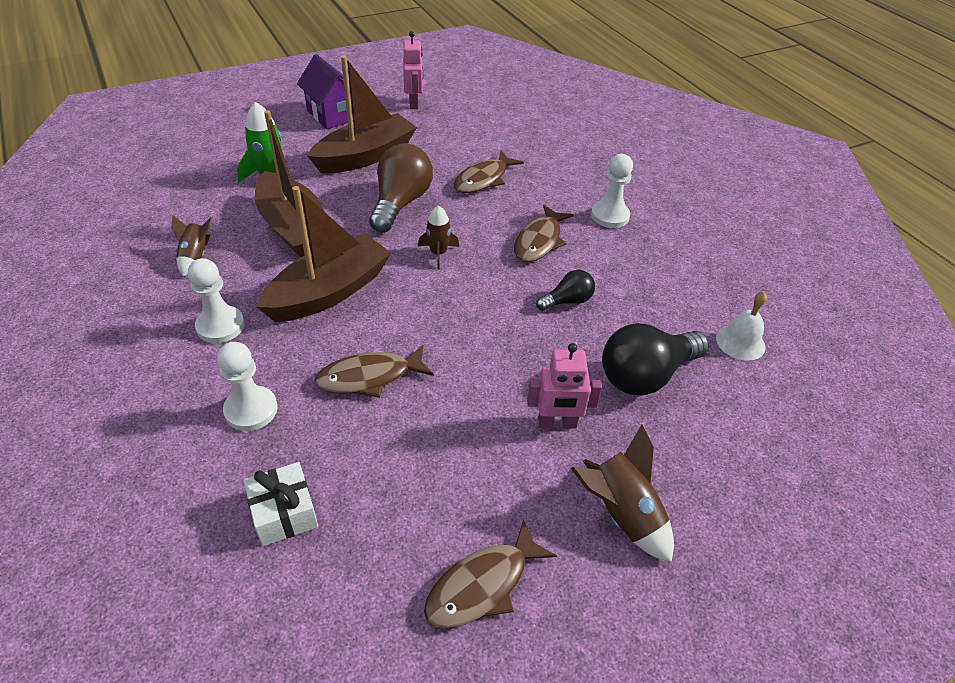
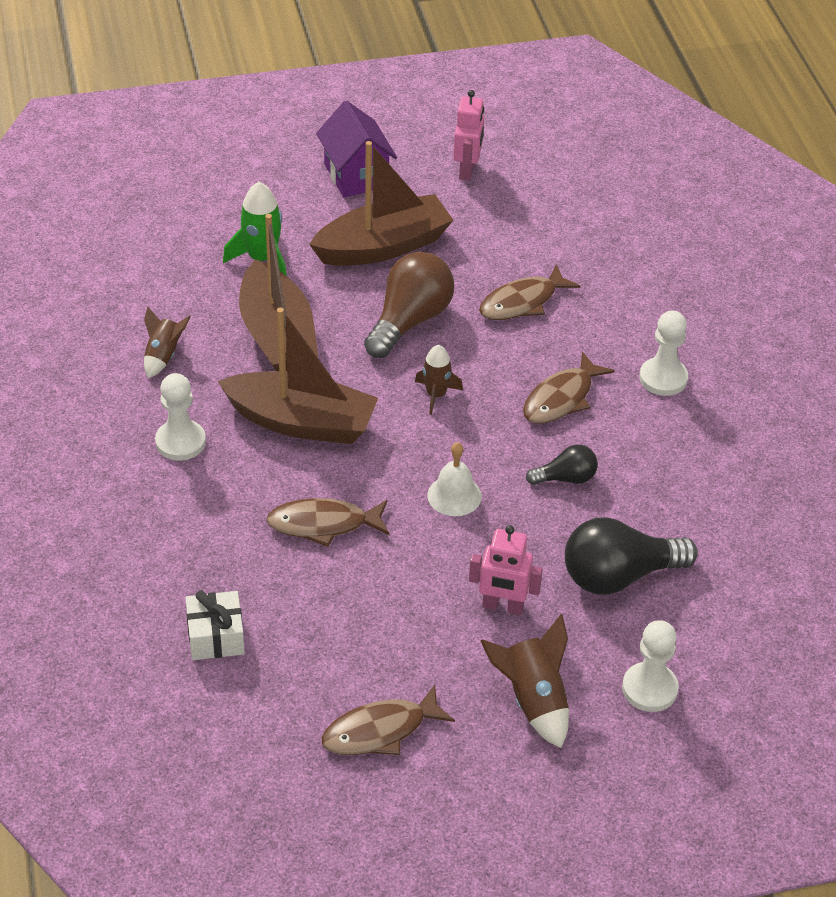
camera: 15 degrees right, 0 degrees up
(251, 410) = (199, 536): white pawn -> white pawn (649, 689)
(329, 292) = (301, 422): brown boat -> brown boat turned 45 degrees clockwise
(740, 342) = (745, 560): white bell -> white bell (454, 495)

